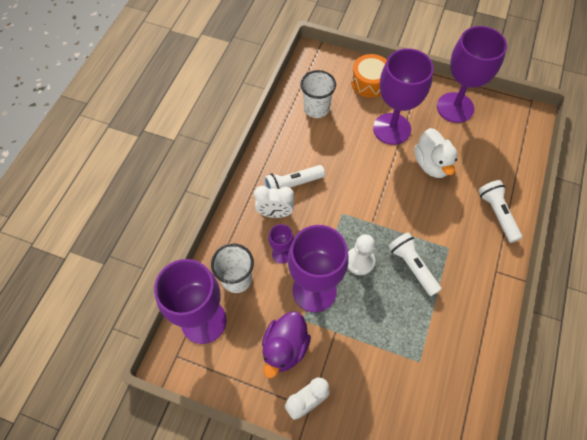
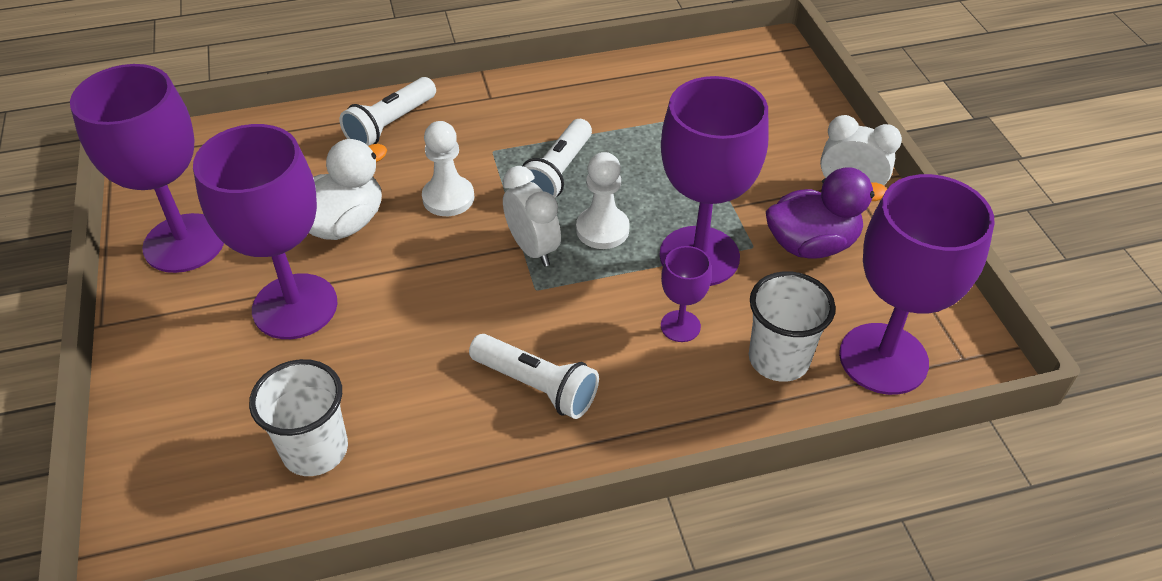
camera: 125 degrees left, 15 degrees down
(275, 213) = (615, 378): white clock -> white clock (533, 249)
(369, 82) = (182, 396): orange drum -> none
(424, 211) = (448, 198): none -> white pawn

